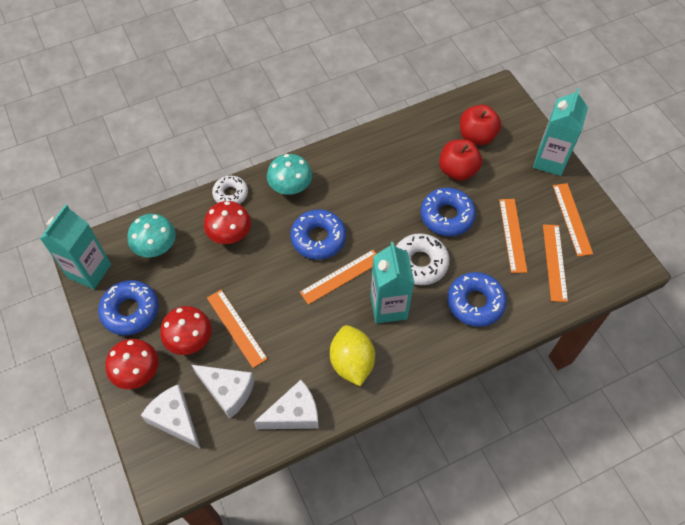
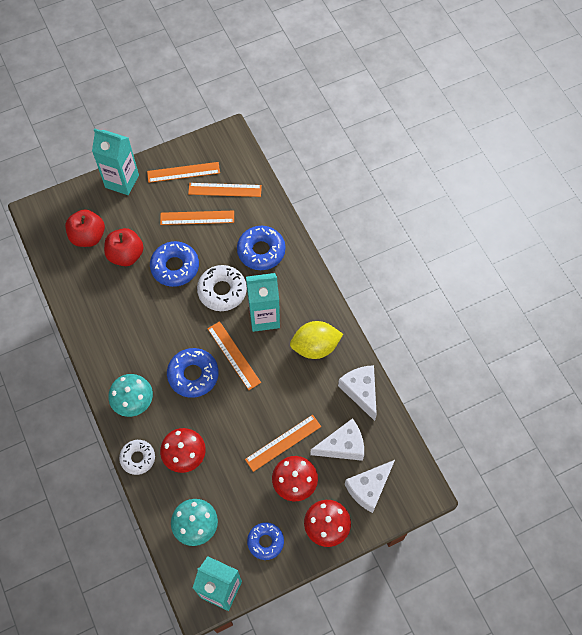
camera: 90 degrees left, 5 degrees up
(130, 311) = (265, 542): blue donut -> blue donut, size x0.66
(228, 391) = (342, 446): white cheese -> white cheese turned 45 degrees clockwise

